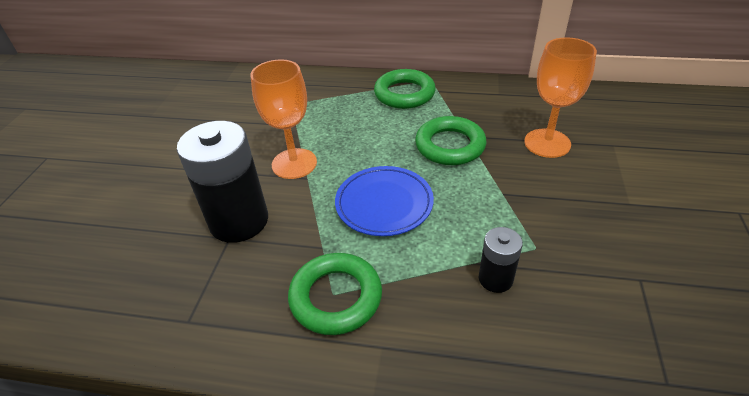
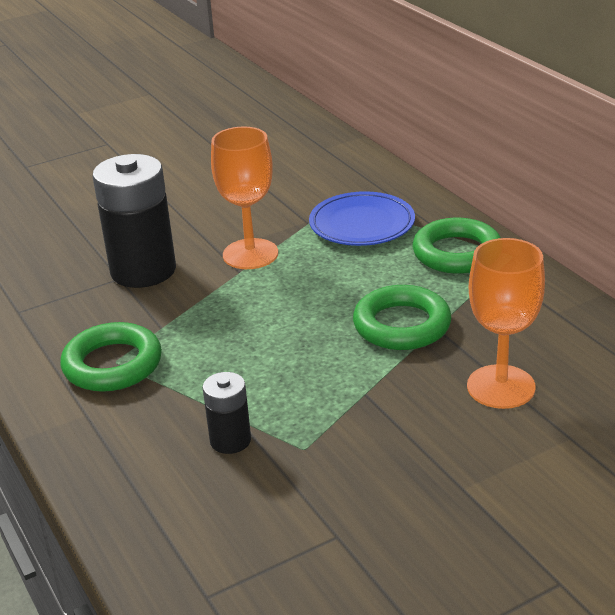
camera: 50 degrees right, 10 degrees down
(384, 204) = (256, 331): blue plate -> blue plate (362, 224)

